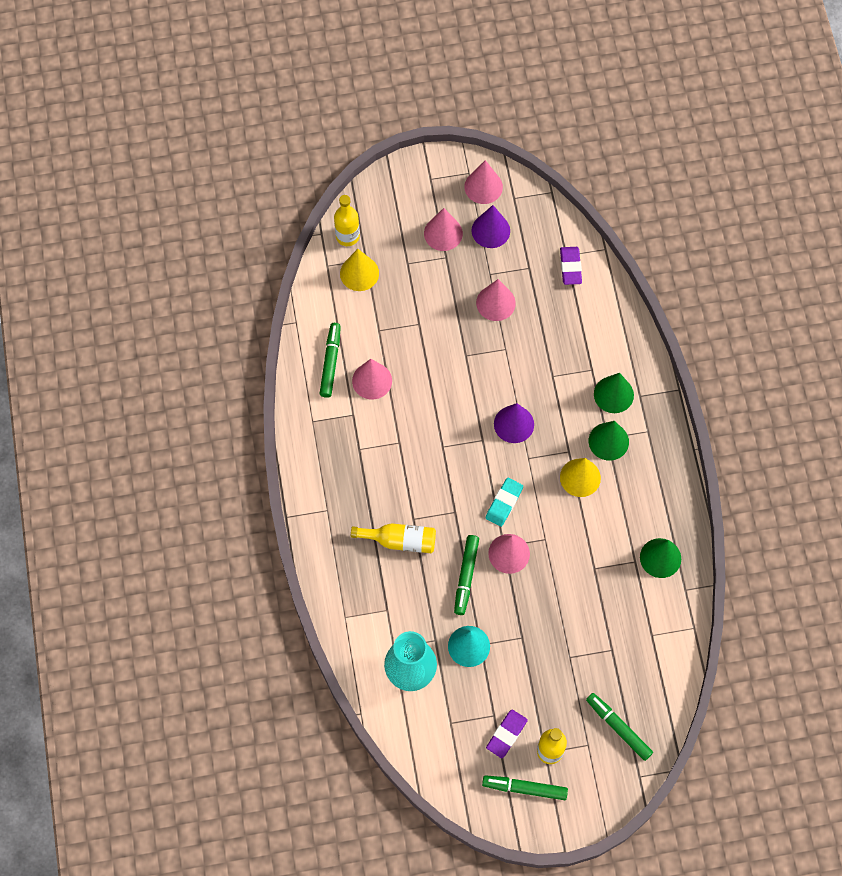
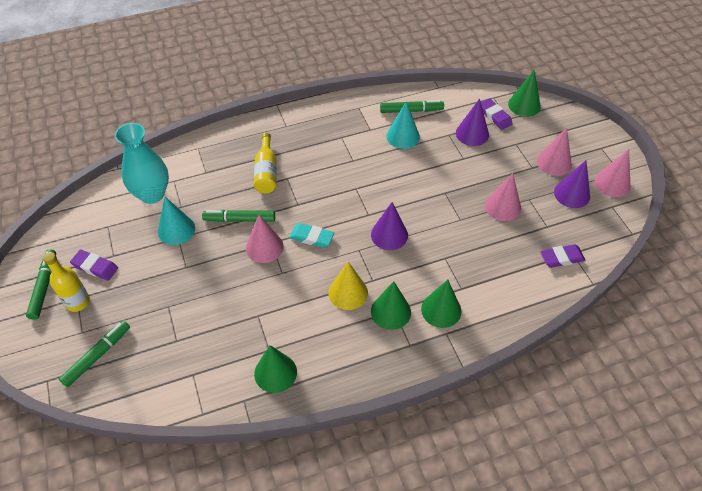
camera: 80 degrees right, 15 degrees down
(347, 236) = (524, 105): yellow bottle -> green cone
(359, 273) = (494, 116): yellow cone -> purple eraser
(372, 380) = (403, 136): pink cone -> turquoise cone
(383, 305) = (472, 134): none -> purple cone

